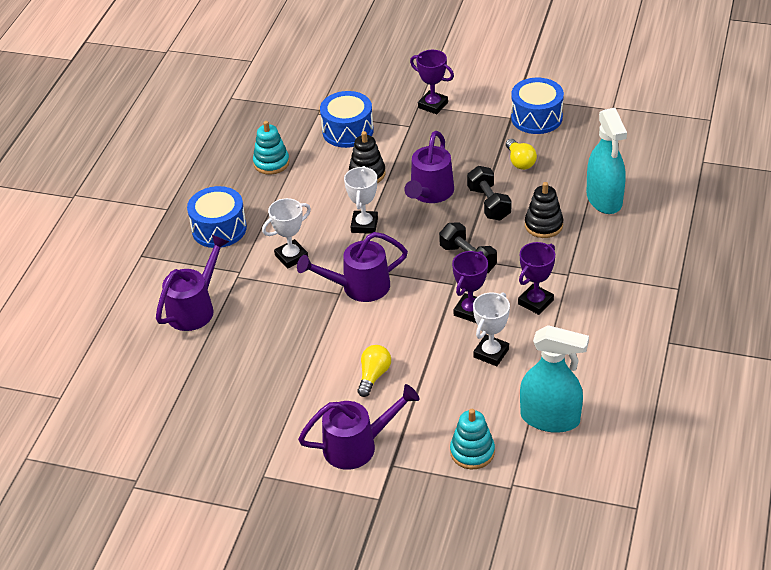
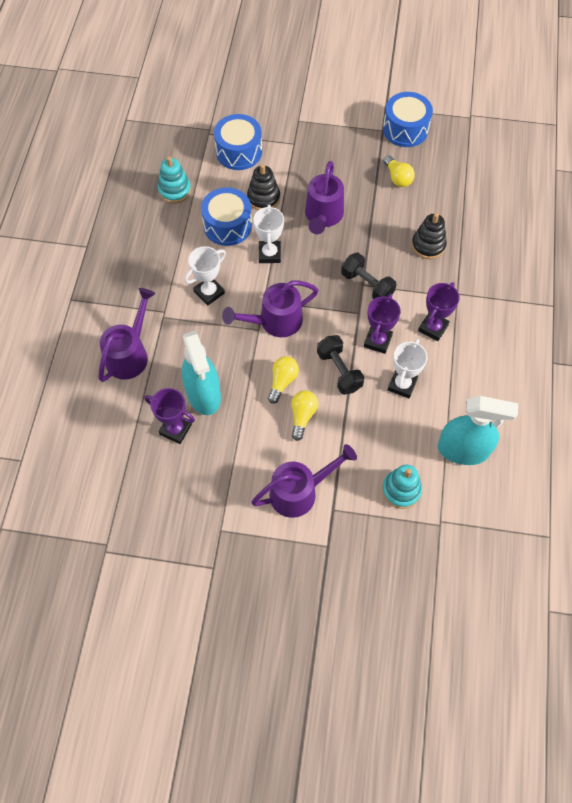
camera: 10 degrees left, 20 degrees up
(219, 229) = (138, 265): blue drum -> blue drum (227, 225)
(357, 342) = (282, 381): none -> yellow light bulb
(433, 105) = (311, 120): purple trophy -> purple trophy (175, 429)
(489, 203) = (377, 224): black dumbbell -> black dumbbell (339, 371)
(604, 199) = (477, 214): turquoise spray bottle -> turquoise spray bottle (203, 394)

